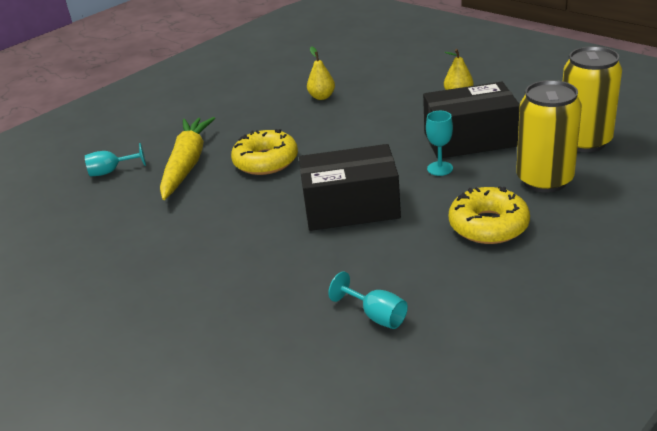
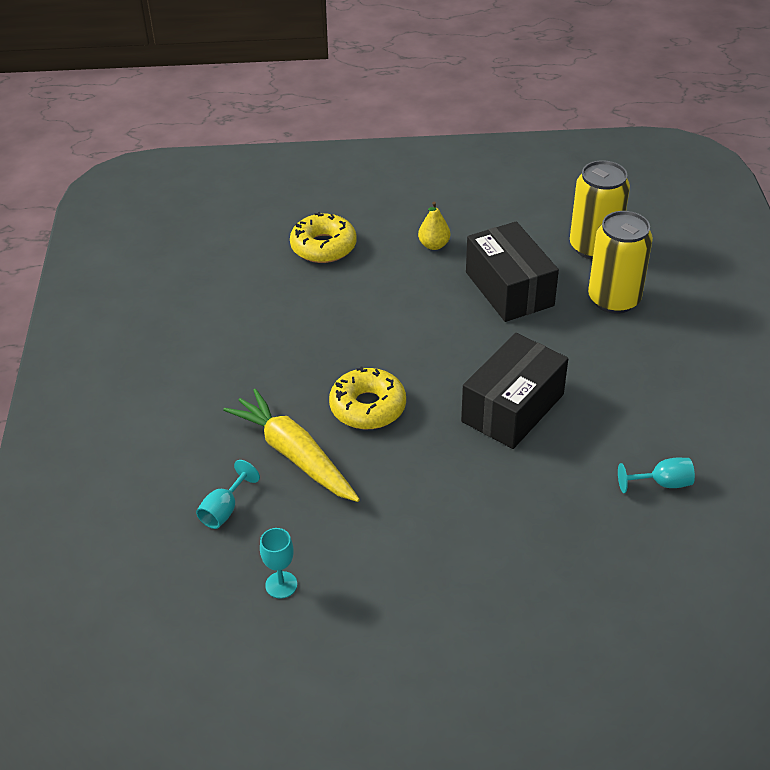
camera: 50 degrees left, 10 degrees up
(322, 97) = (307, 308): yellow pear -> none
(440, 168) = (526, 331): turquoise goblet -> turquoise goblet (281, 585)
(470, 139) = (509, 289): black box -> black box turned 60 degrees counterclockwise
(488, 225) = (630, 362): yellow donut -> yellow donut (323, 247)

